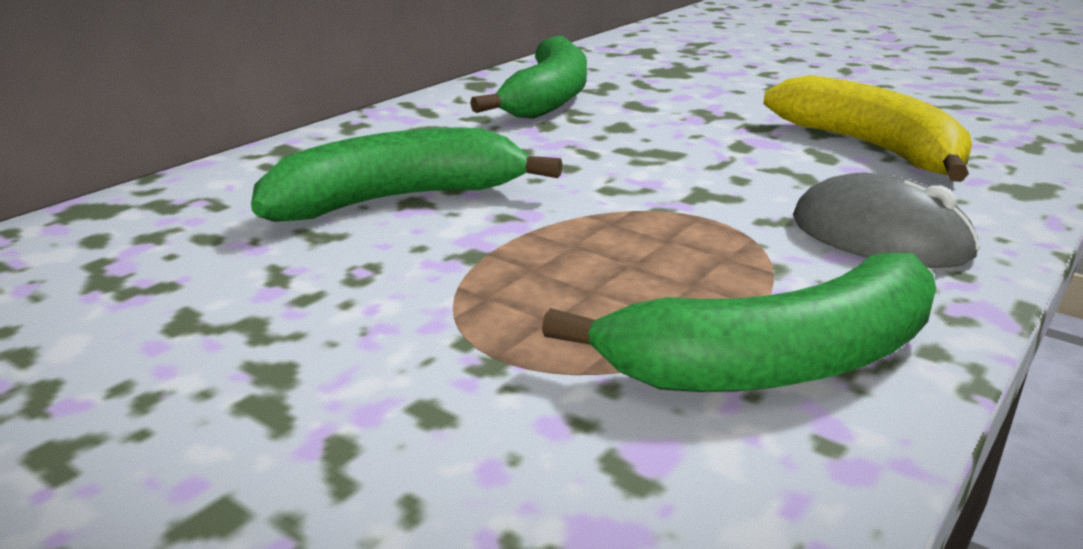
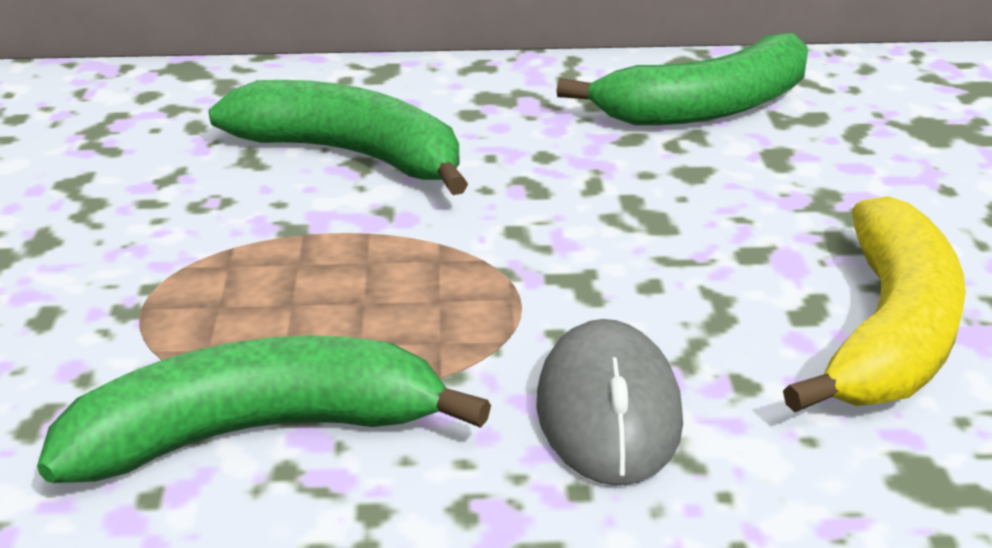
camera: 50 degrees right, 5 degrees up
(777, 362) = (257, 432): green banana -> green banana turned 135 degrees clockwise

